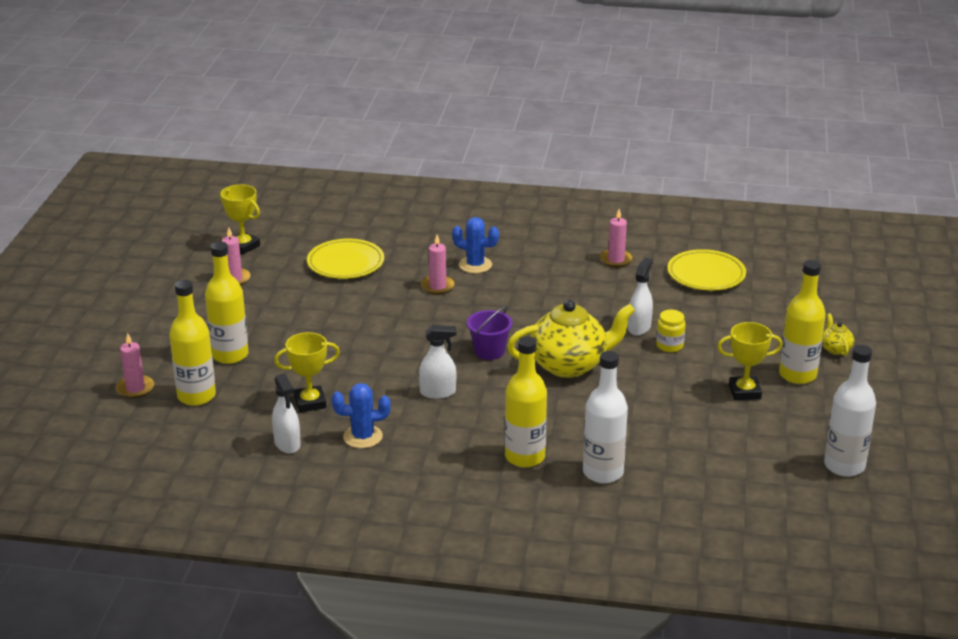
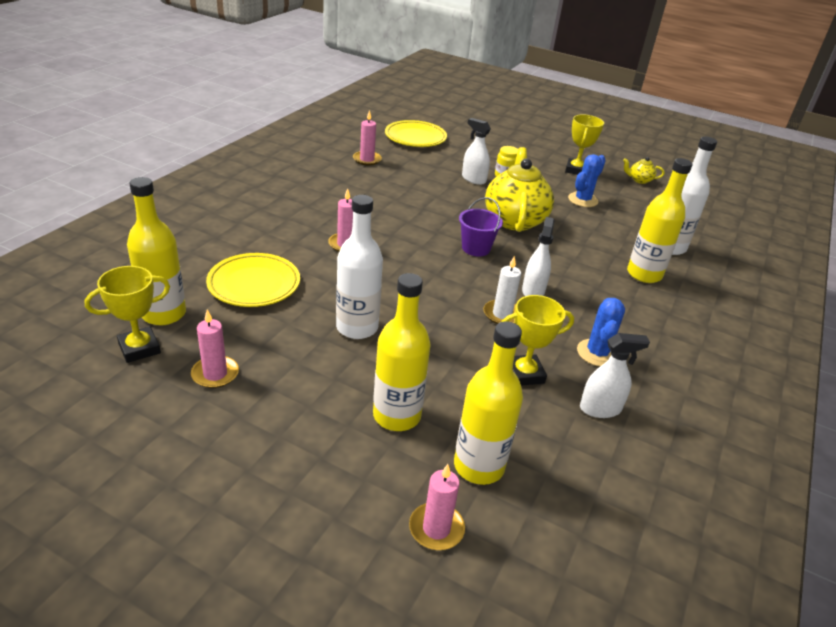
camera: 75 degrees left, 5 degrees up
(310, 402) = (524, 374): yellow trophy -> yellow trophy turned 75 degrees clockwise
(387, 381) = (502, 314): none -> white candle
(475, 265) = (322, 217): blue cactus -> blue cactus (583, 200)
(797, 375) = (561, 149): yellow bottle -> yellow bottle (164, 314)
(835, 349) = (535, 130): yellow teapot -> yellow teapot (639, 180)
(844, 466) = (668, 167): white bottle -> white bottle (357, 327)

